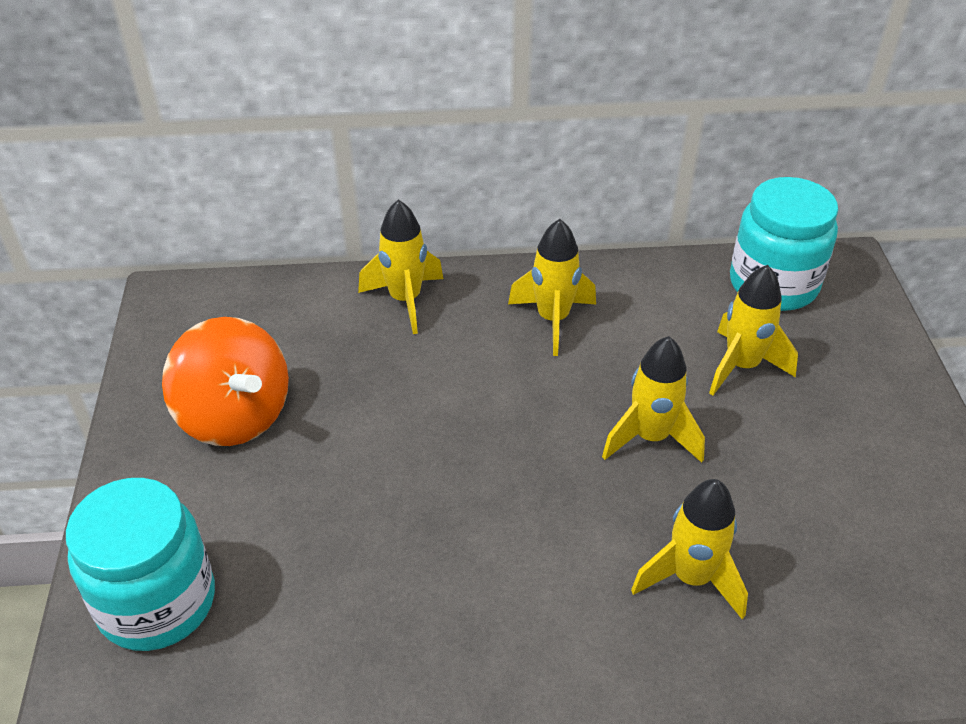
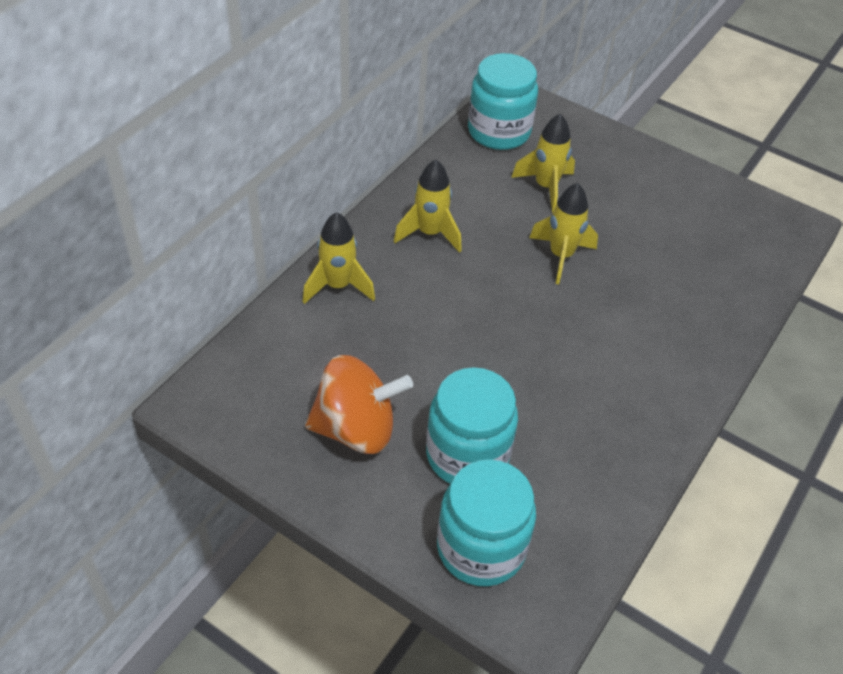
camera: 55 degrees left, 5 degrees up
(275, 520) = (467, 455): none -> turquoise jar
(691, 578) = (665, 305): yellow rocket -> none

